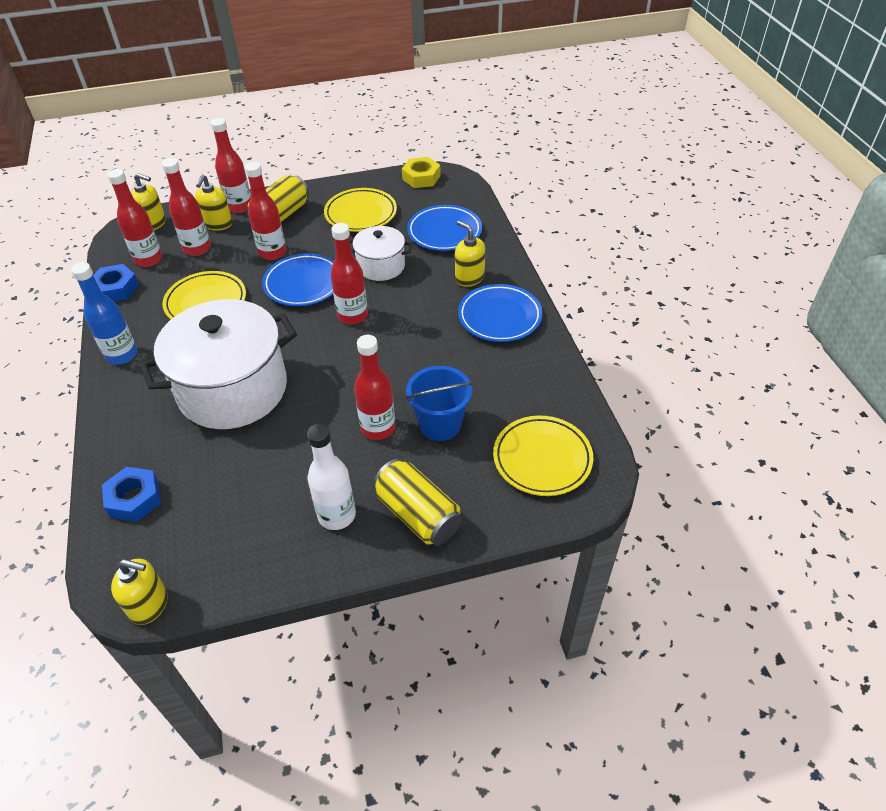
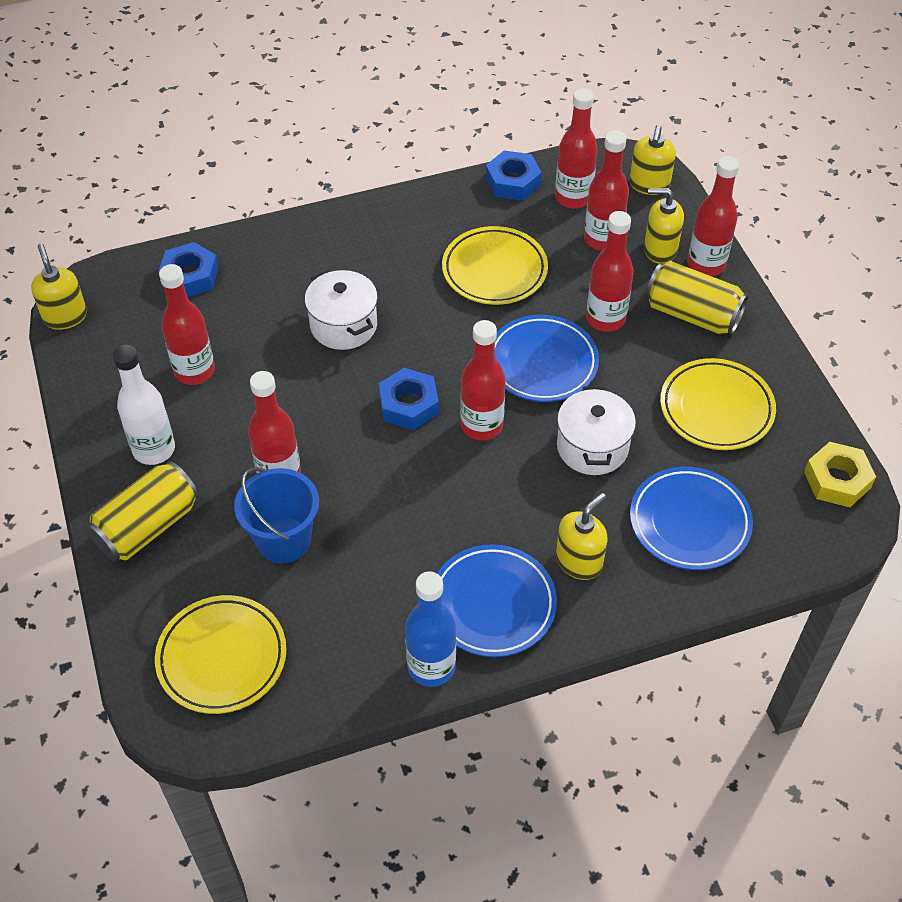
camera: 85 degrees right, 5 degrees up
(122, 355) = (397, 216): blue bottle -> blue bottle (431, 667)
(149, 605) = (65, 316): yellow soap dispenser -> yellow soap dispenser turned 150 degrees clockwise
(233, 389) = (343, 325): white pot -> white pot, size x0.51
(254, 489) = (194, 371): none -> red bottle
(325, 352) = (409, 405): none -> blue nut

